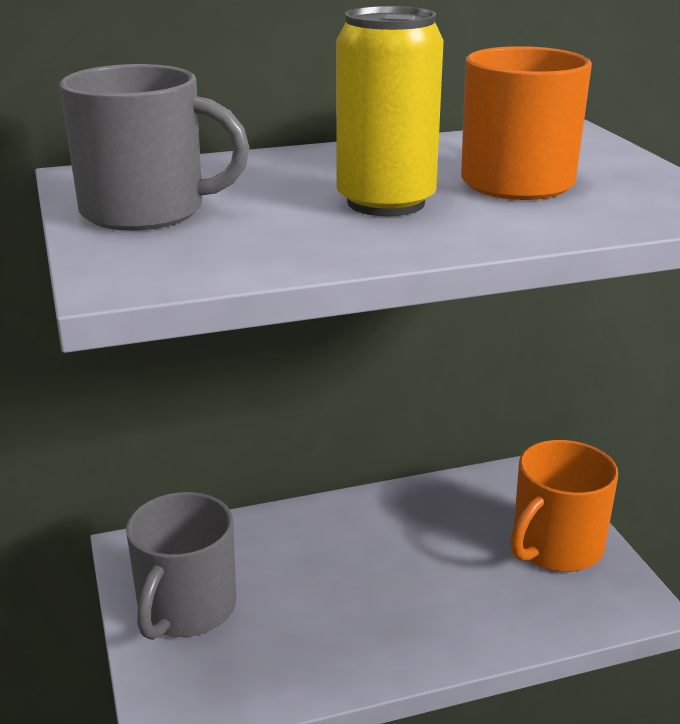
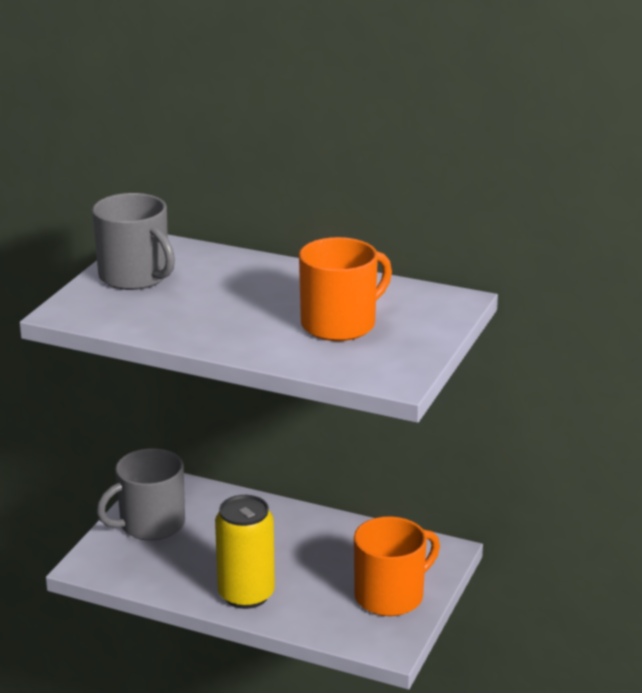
camera: 40 degrees right, 0 degrees up
(386, 202) = (247, 312): yellow can -> yellow can (246, 594)
(555, 547) = (391, 596): orange mug -> orange mug turned 150 degrees clockwise

